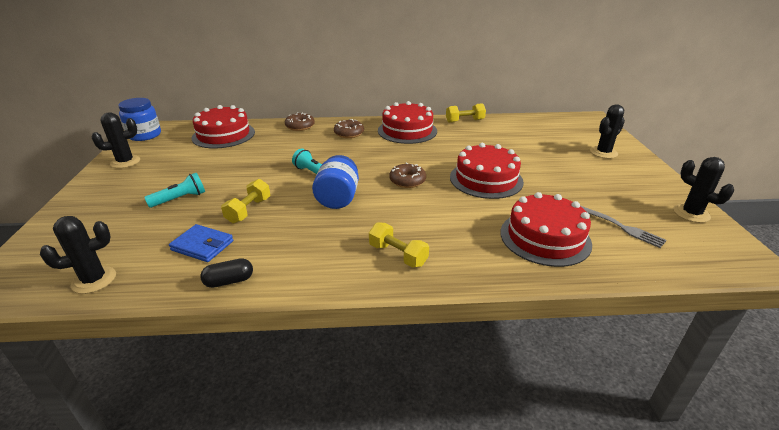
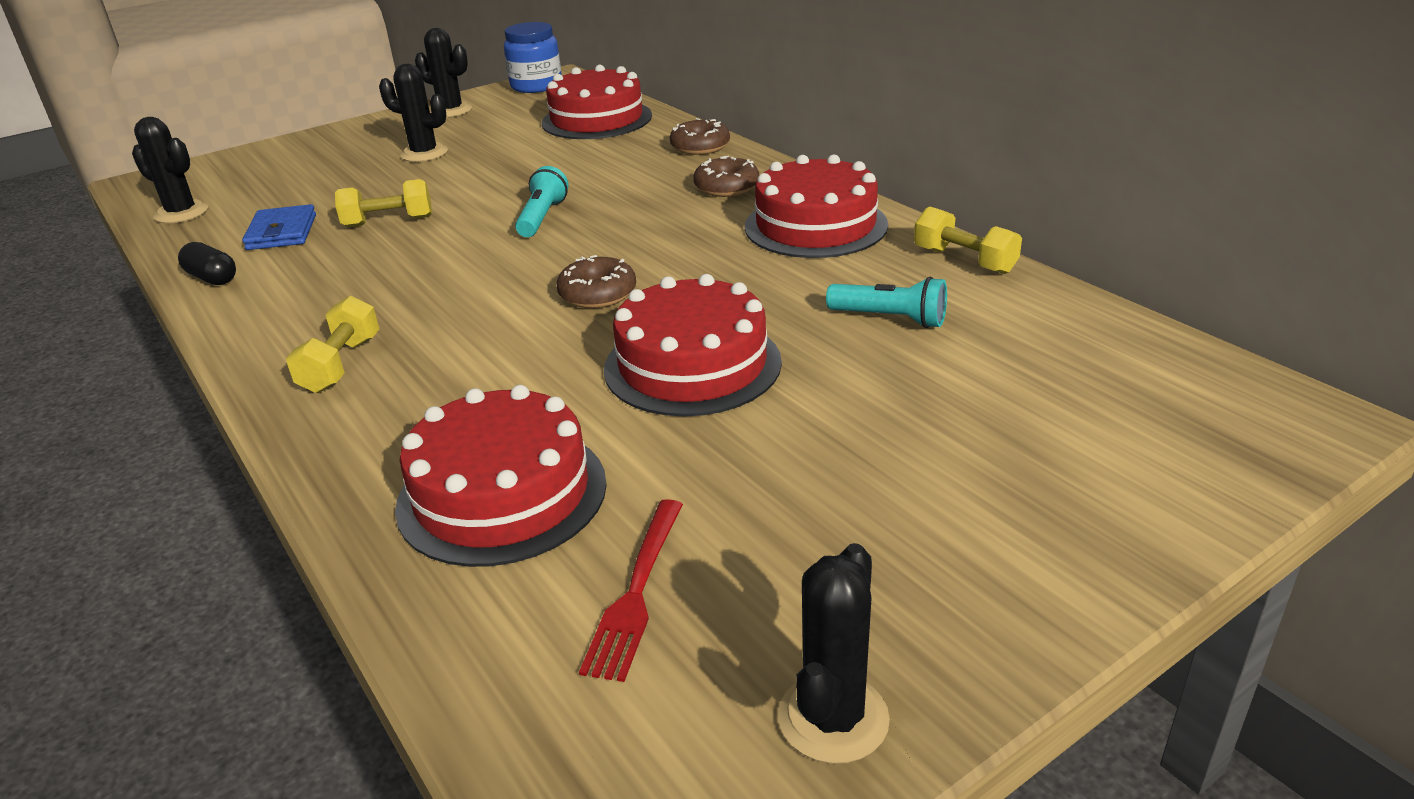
camera: 60 degrees right, 0 degrees up
(180, 199) = (384, 175): turquoise flashlight -> turquoise flashlight (890, 319)
(338, 198) = (477, 263): blue jar -> none
(603, 152) = (1064, 488): black cactus -> black cactus (424, 153)
(620, 227) = (637, 592): grey fork -> red fork

